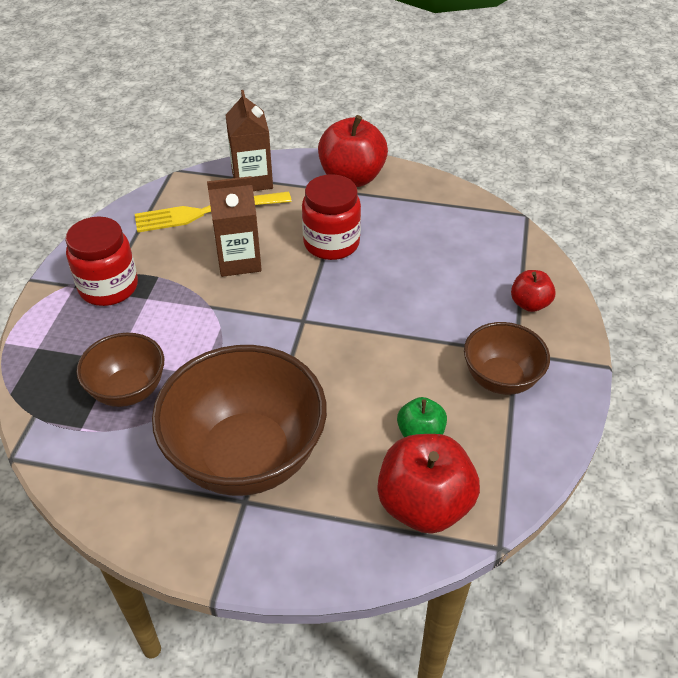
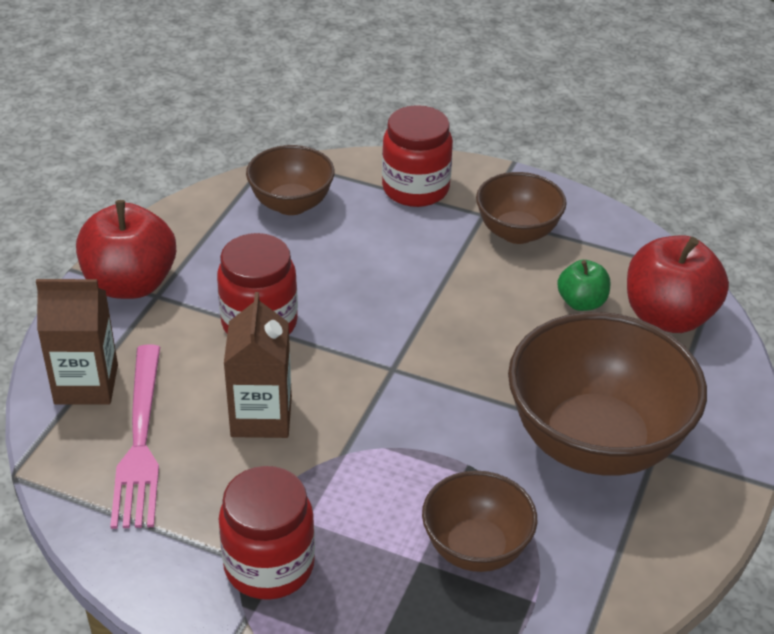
camera: 80 degrees left, 5 degrees down
(207, 212) = (140, 441): yellow fork -> pink fork
(473, 236) = (291, 204): none -> brown bowl
(529, 304) = (415, 189): red apple -> red jar

